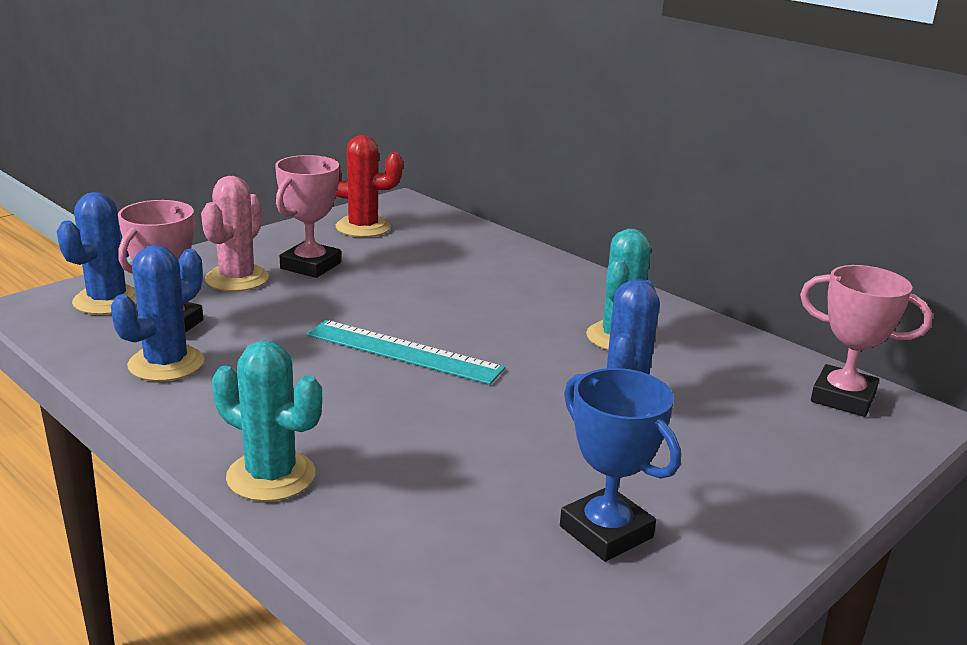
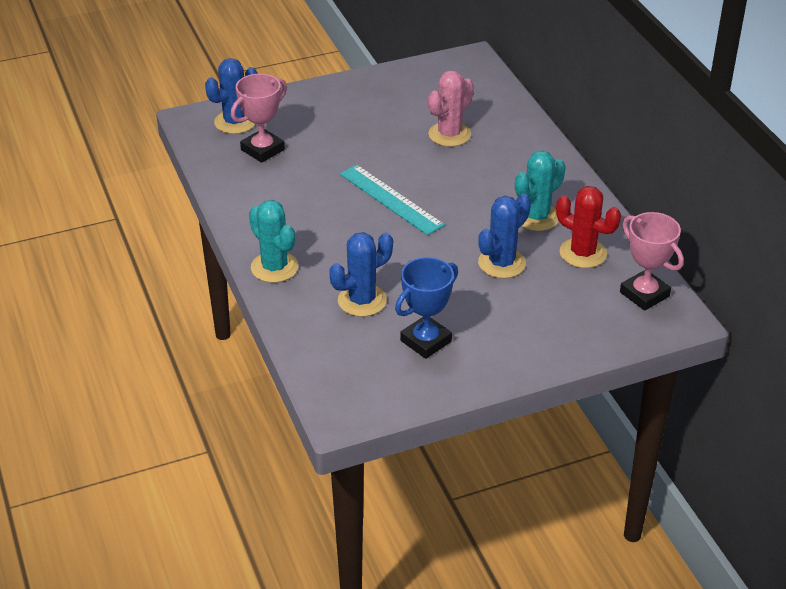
camera: 25 degrees right, 15 degrees up
(166, 364) = (251, 180): blue cactus -> blue cactus (362, 300)
(237, 279) = (320, 117): pink cactus -> pink cactus (449, 134)
(310, 266) = (372, 113): pink trophy -> none
(363, 227) = (428, 81): red cactus -> red cactus (583, 253)
(606, 532) = (426, 341): blue trophy -> blue trophy turned 60 degrees clockwise

